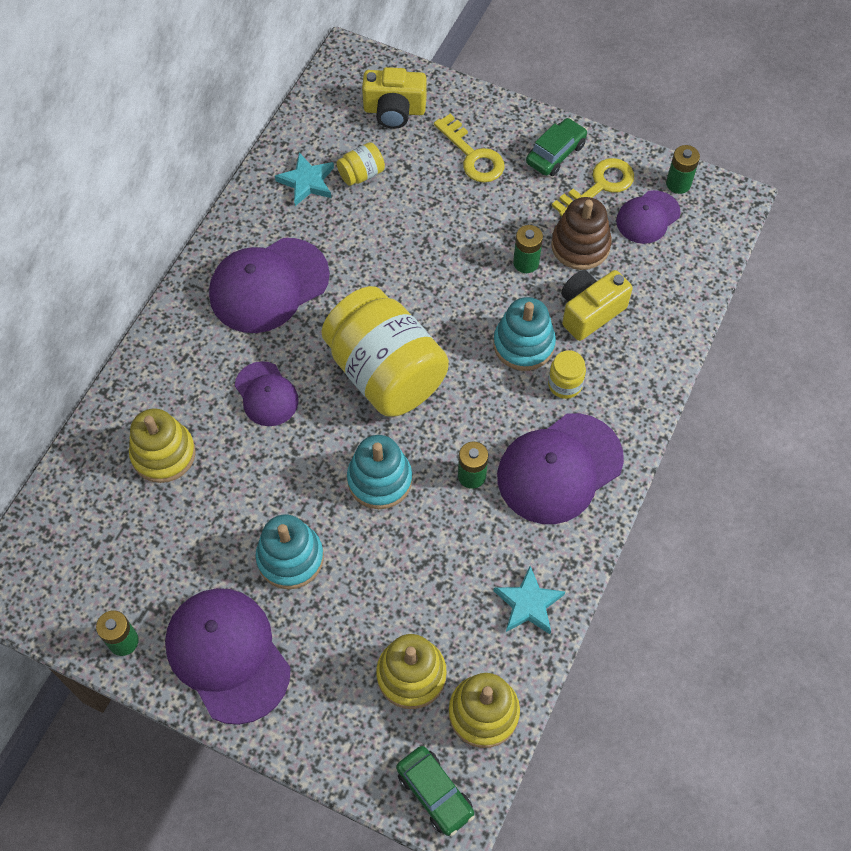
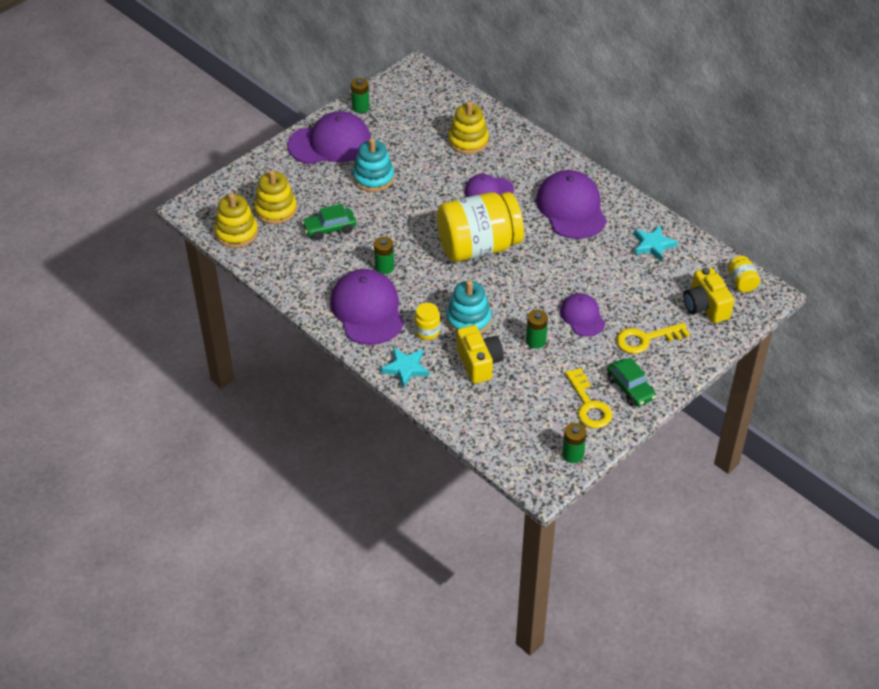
camera: 110 degrees right, 15 degrees down
(361, 174) = (650, 274): yellow jar -> yellow jar (741, 282)
(379, 480) = (403, 226): turquoise stacking toy -> none
(394, 110) = (705, 307): yellow camera -> yellow camera turned 45 degrees counterclockwise
(435, 793) = (206, 203): green car -> green car (329, 229)
(528, 604) = (287, 269): turquoise star -> turquoise star (405, 368)
(580, 245) = (538, 376): brown stacking toy -> none
(647, 217) = (548, 424): purple cap -> purple cap (582, 317)

